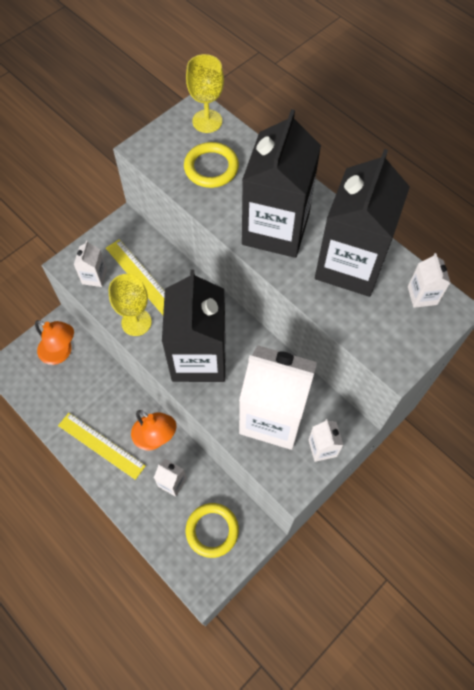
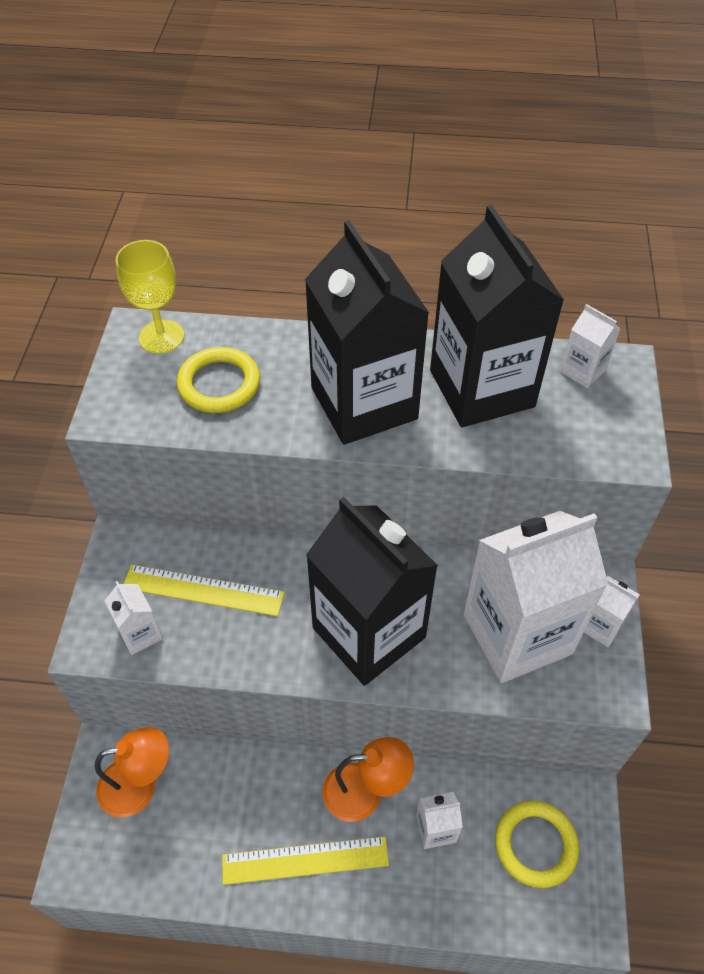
camera: 40 degrees left, 10 degrees down
(136, 322) = (251, 649): yellow goblet -> none

